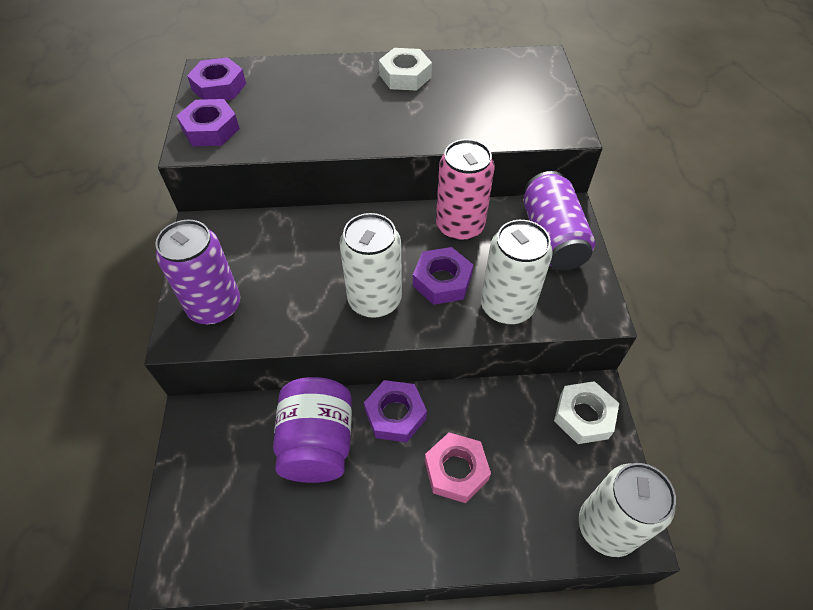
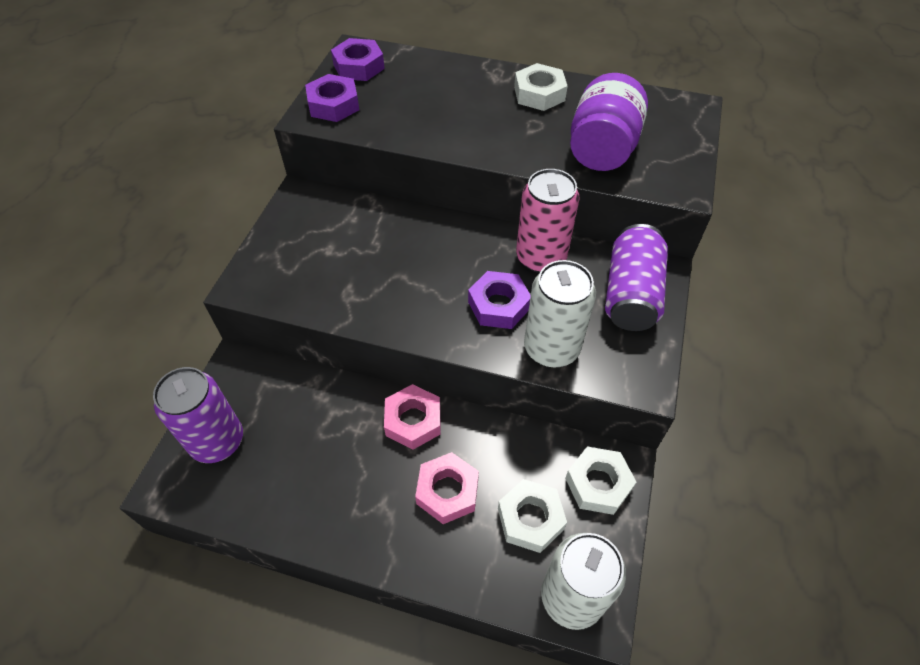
camera: 20 degrees right, 0 degrees up
(214, 306) = (281, 269): purple can -> purple can (217, 441)
(317, 443) = (332, 423): purple jar -> purple jar (602, 150)
(374, 300) = (426, 304): white can -> none
(395, 414) = (413, 420): purple nut -> pink nut
(540, 469) = (530, 518): none -> white nut

